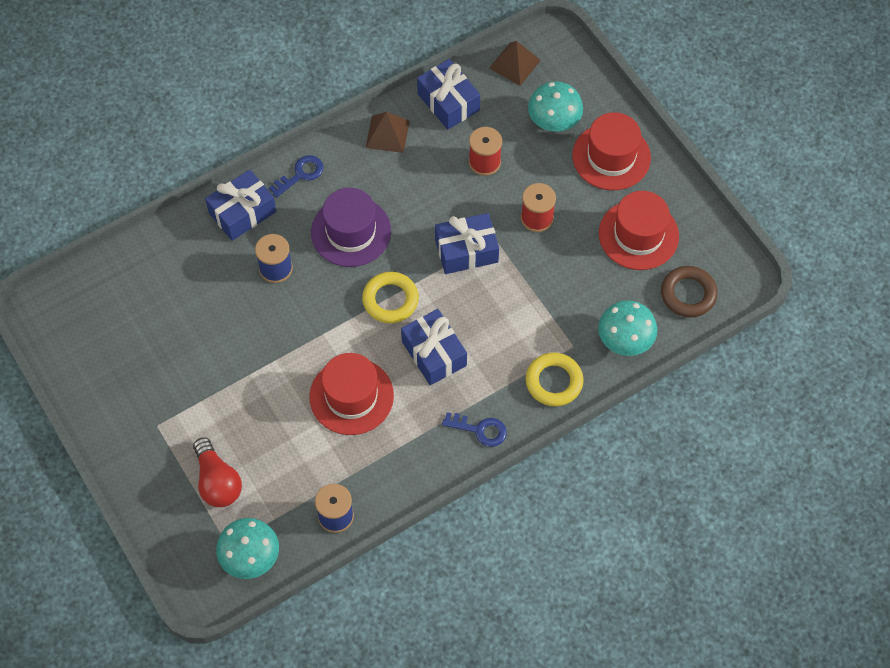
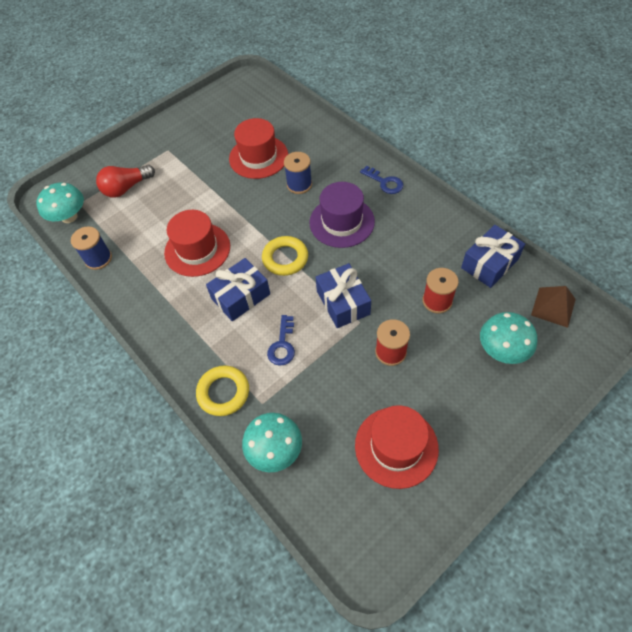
camera: 85 degrees right, 5 degrees down
(242, 212) = (342, 157): blue gift -> none
(387, 134) = (441, 228): brown pyramid -> none
(480, 430) = (173, 342): blue key -> blue key (282, 345)
(611, 157) = (480, 407): red hat -> red hat (258, 157)
(688, 294) = (337, 507): brown ring -> none

